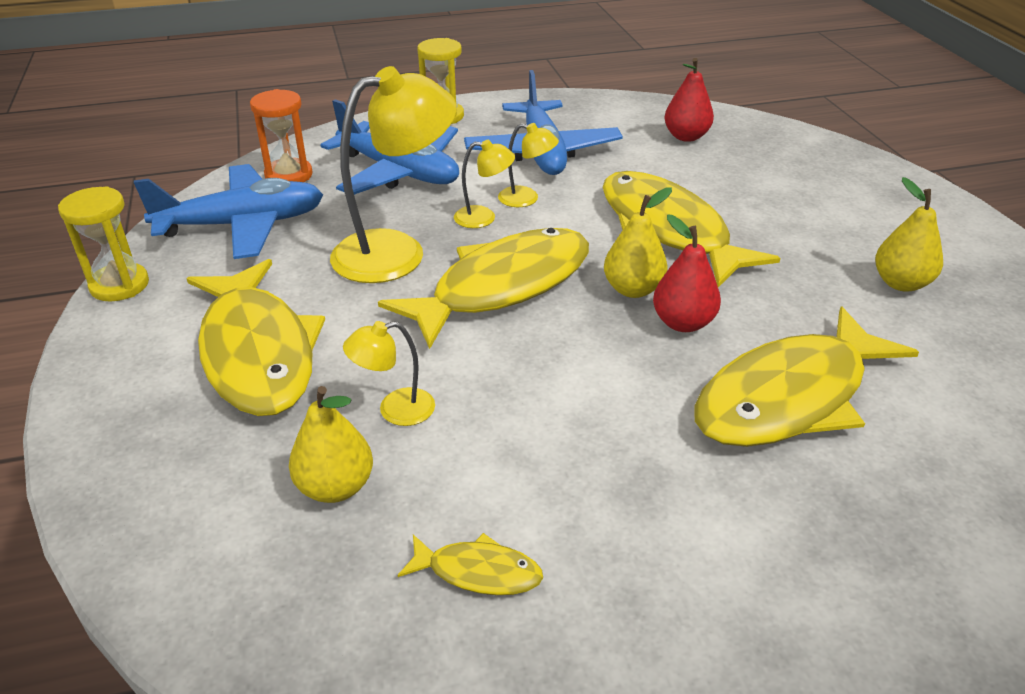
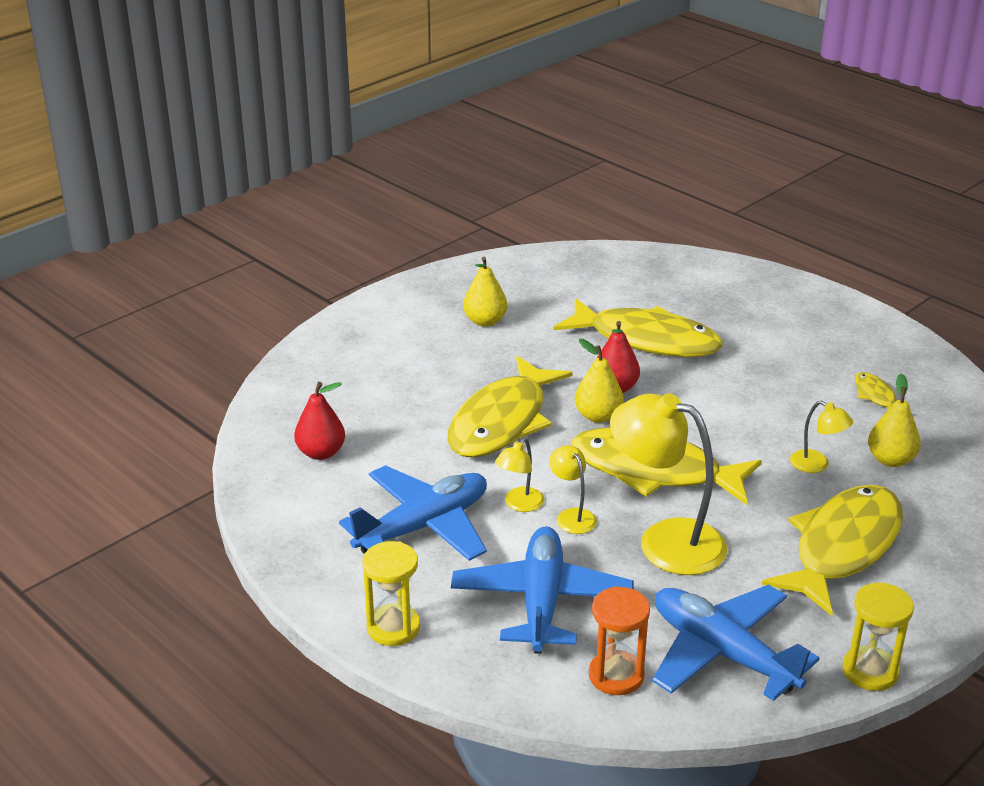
camera: 120 degrees left, 5 degrees down
(526, 199) = (519, 504): yellow lamp -> yellow lamp turned 135 degrees counterclockwise

